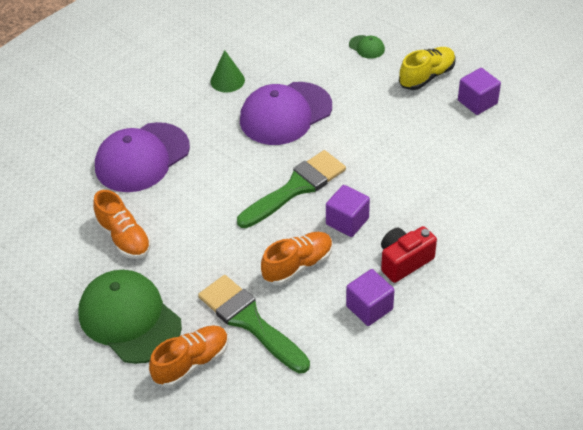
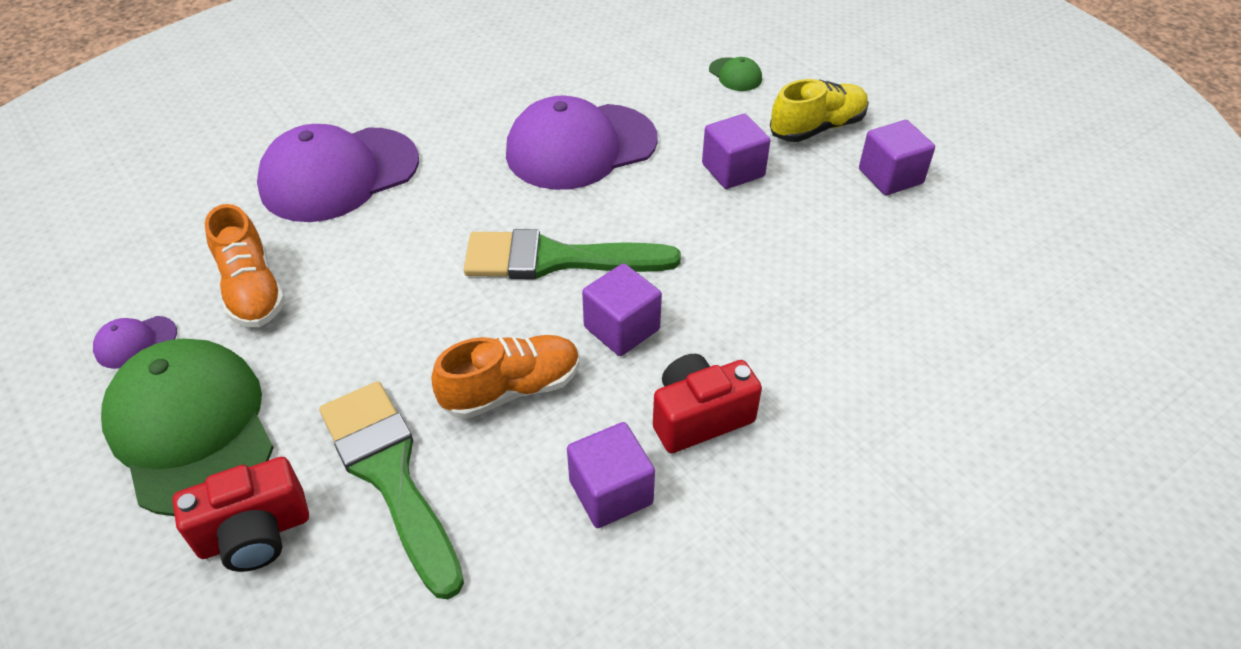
camera: 10 degrees right, 0 degrees up
(71, 280) = (135, 342): none -> purple cap
(191, 363) = (255, 534): orange shoe -> red camera
(227, 80) = (512, 89): green cone -> none
(296, 188) = (556, 259): green brush -> green brush turned 150 degrees counterclockwise
(383, 114) = (733, 170): none -> purple cube

